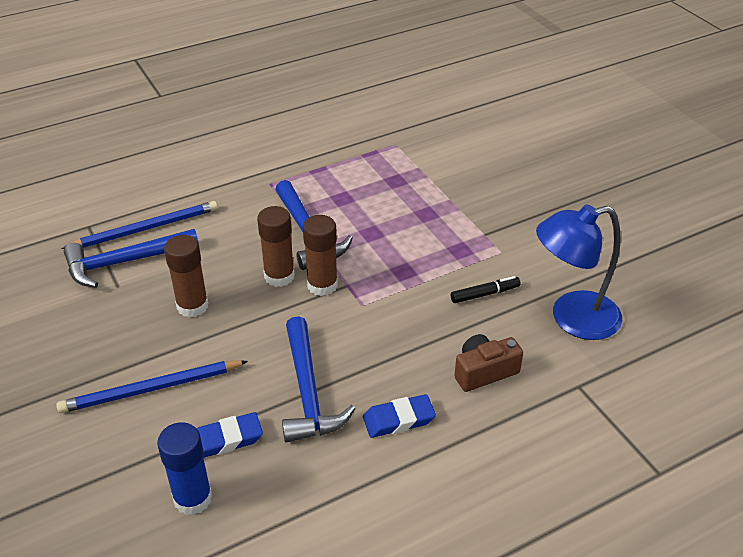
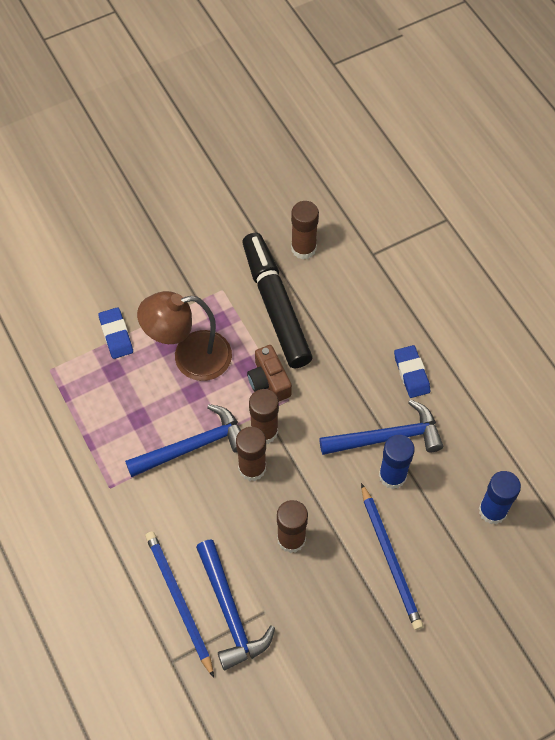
camera: 90 degrees left, 20 degrees up
(226, 439) = (438, 493): blue eraser -> blue eraser (116, 335)
(256, 395) = (392, 476): none -> blue glue stick
(412, 230) = (190, 358): none -> brown lamp
(484, 294) = (276, 306): black marker -> black marker, size x2.50
(484, 371) = (361, 313): brown camera -> brown camera (269, 381)
(572, 318) = (303, 248): blue lamp -> brown glue stick

